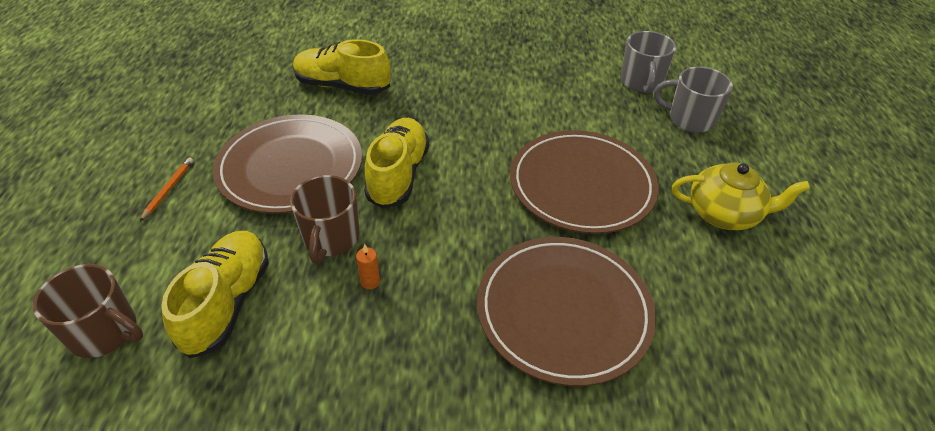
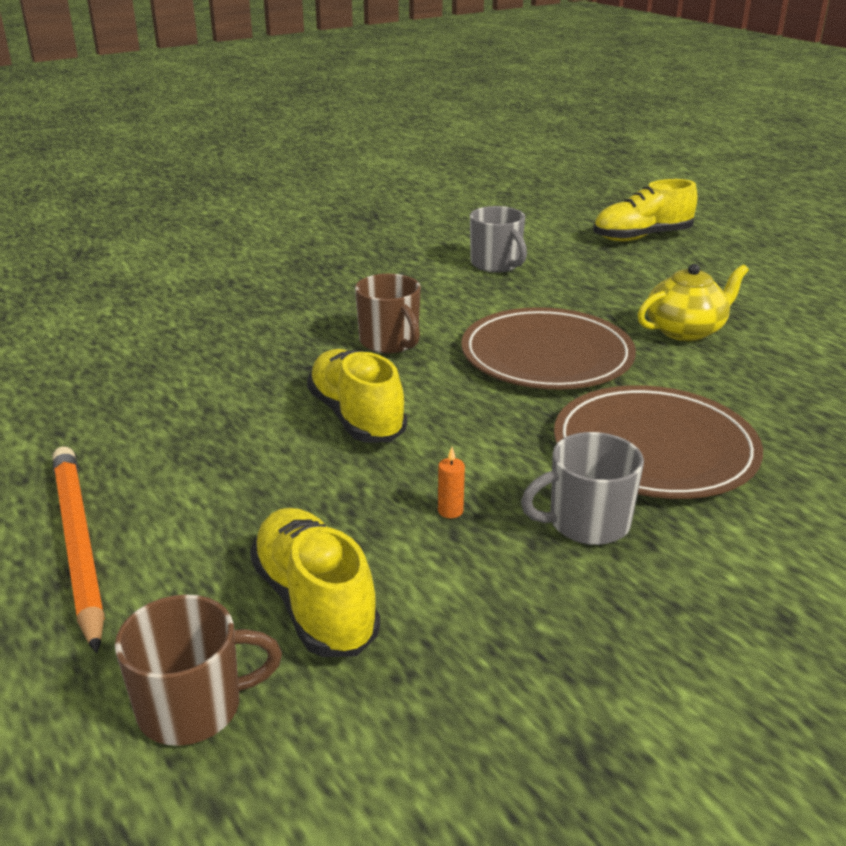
camera: 35 degrees left, 15 degrees down
(168, 189) = (78, 544): orange pencil -> orange pencil, size x2.32
(290, 167) = (219, 460): brown plate -> none
(331, 238) = (357, 497): brown mug -> brown mug (390, 342)
(342, 86) = (180, 369): yellow shoe -> yellow shoe (642, 237)
(689, 119) = (573, 277): grey mug -> grey mug (586, 523)

